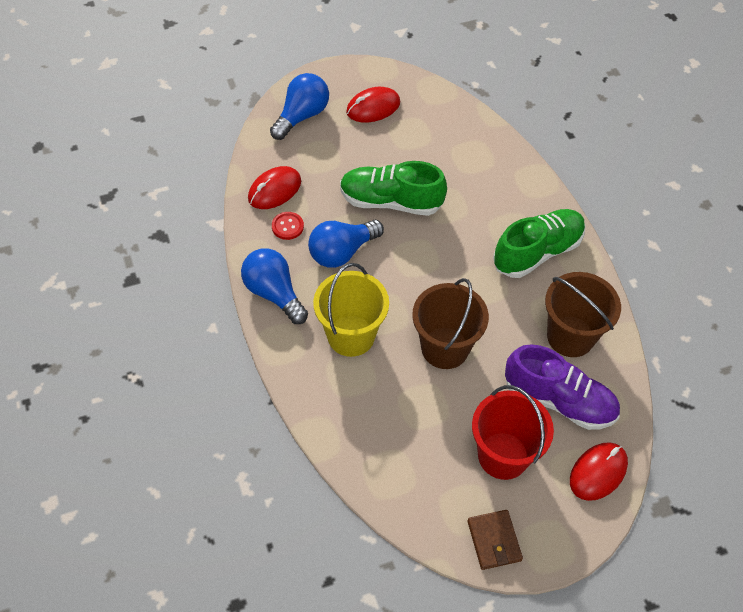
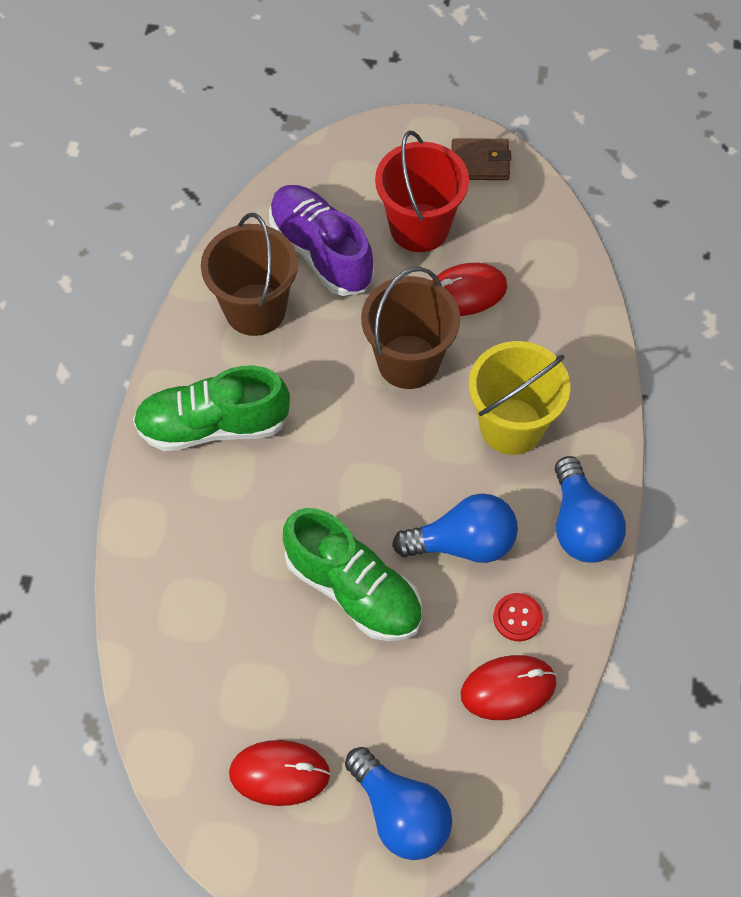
camera: 150 degrees left, 5 degrees up
(301, 116) = (400, 813): blue light bulb -> blue light bulb turned 105 degrees counterclockwise
(494, 541) = (480, 162): brown wallet -> brown wallet turned 75 degrees clockwise
(598, 472) = (334, 172): red mouse -> red mouse (465, 292)

